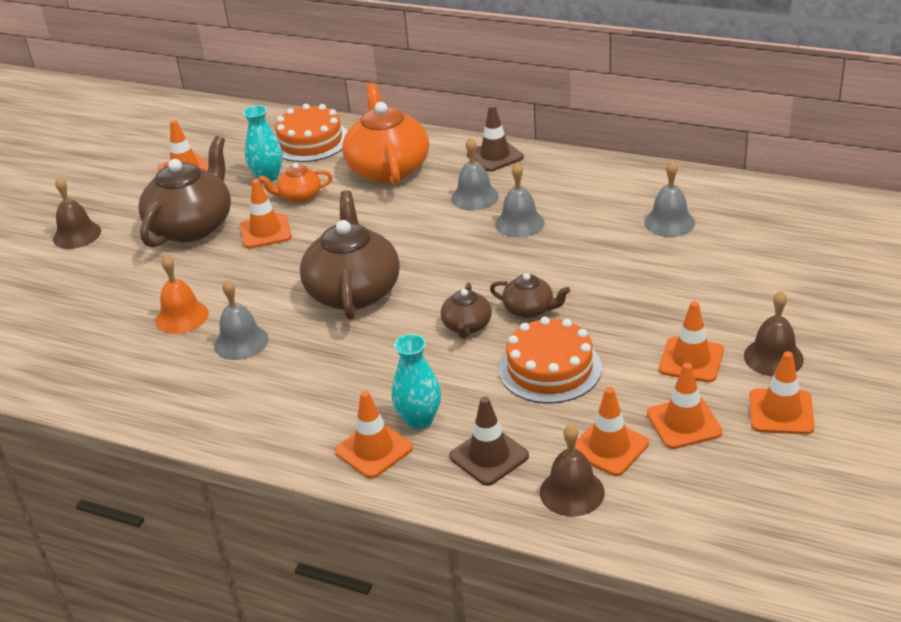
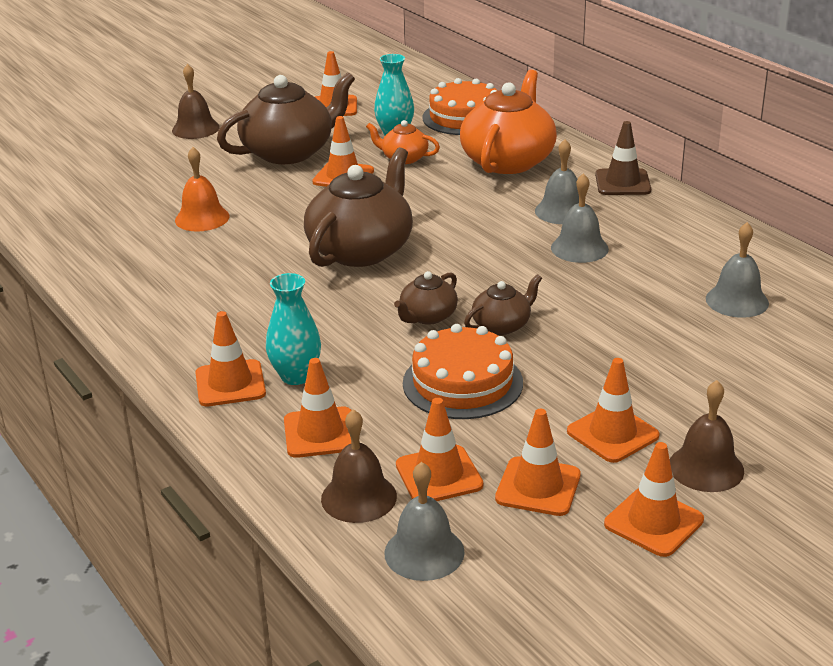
camera: 30 degrees right, 5 degrees down
(241, 342) = (224, 255): grey bell -> grey bell (424, 552)
(489, 456) = (320, 433): brown traffic cone -> orange traffic cone
(529, 309) = (502, 325): brown teapot -> brown teapot turned 90 degrees counterclockwise

